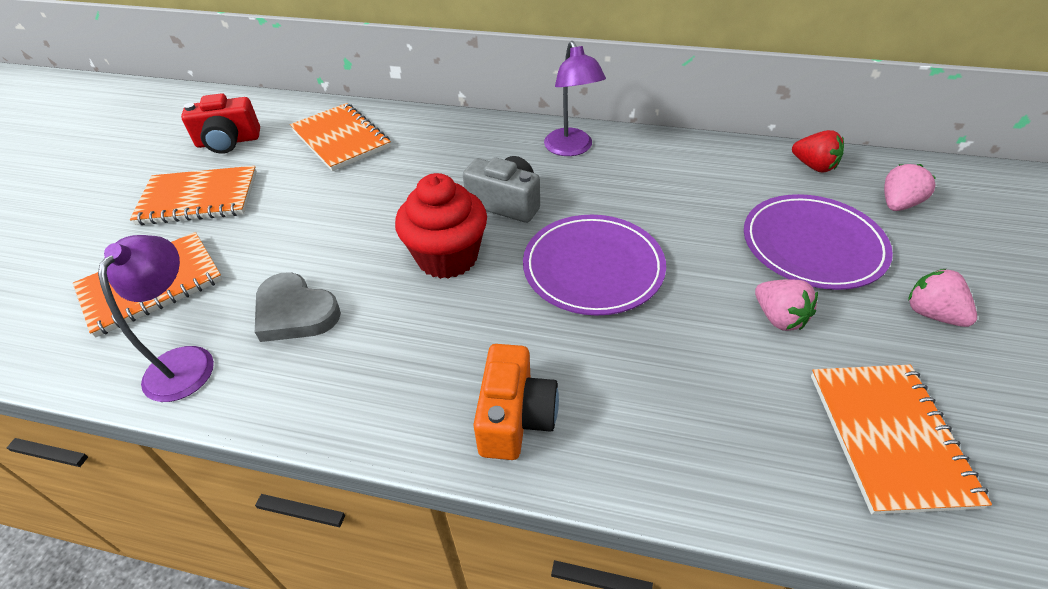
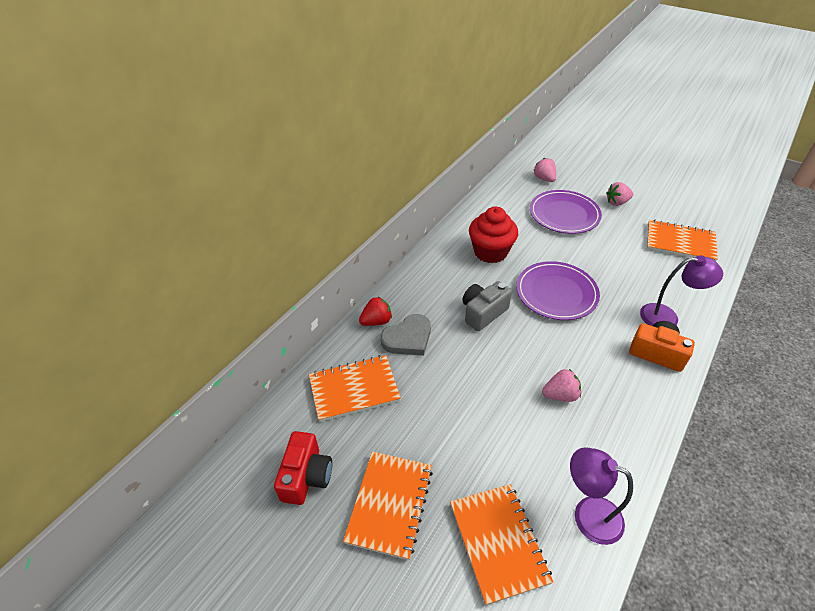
camera: 70 degrees left, 0 degrees up
(295, 312) = (555, 443): grey heart -> grey heart (408, 338)
(447, 257) = (526, 353): red cupcake -> red cupcake (490, 252)
(571, 149) = (440, 268): purple lamp -> purple lamp (667, 317)
(779, 318) = (609, 244): pink strawberry -> pink strawberry (560, 395)
(814, 166) = (504, 189): red strawberry -> red strawberry (376, 321)

